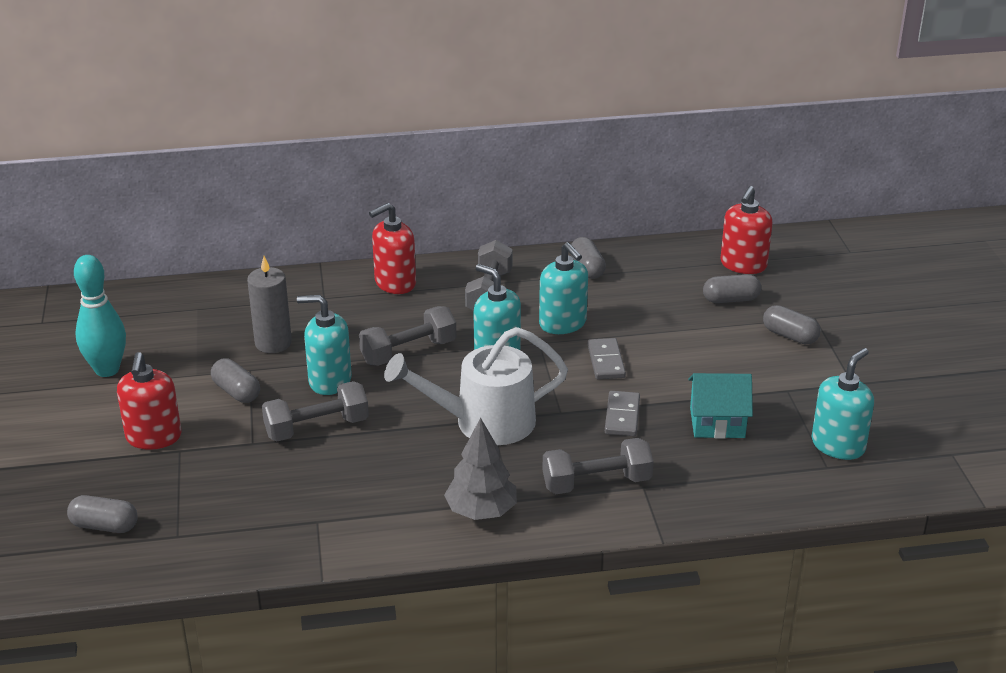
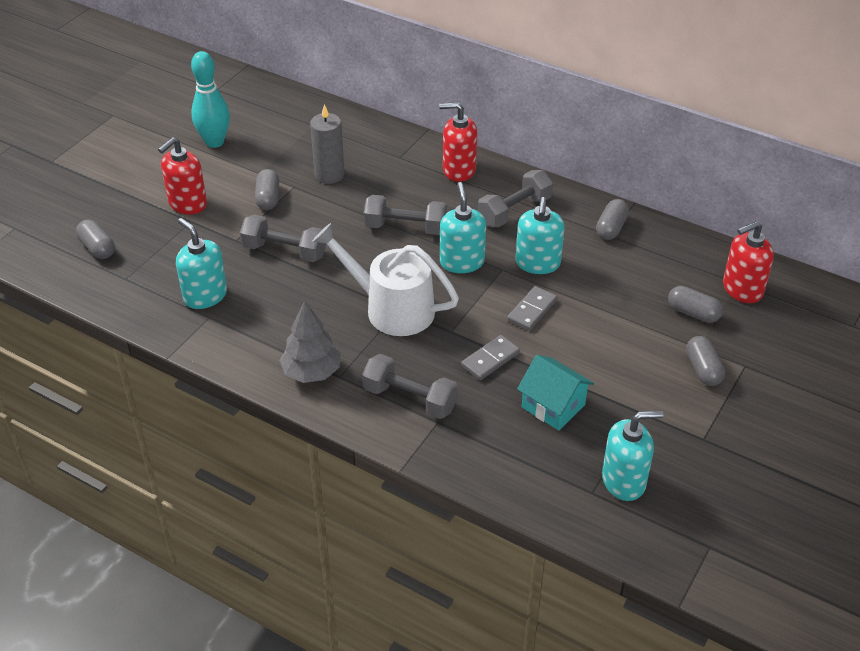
camera: 40 degrees right, 10 degrees up
(329, 381) = (331, 221): turquoise soap dispenser -> turquoise soap dispenser (205, 295)

